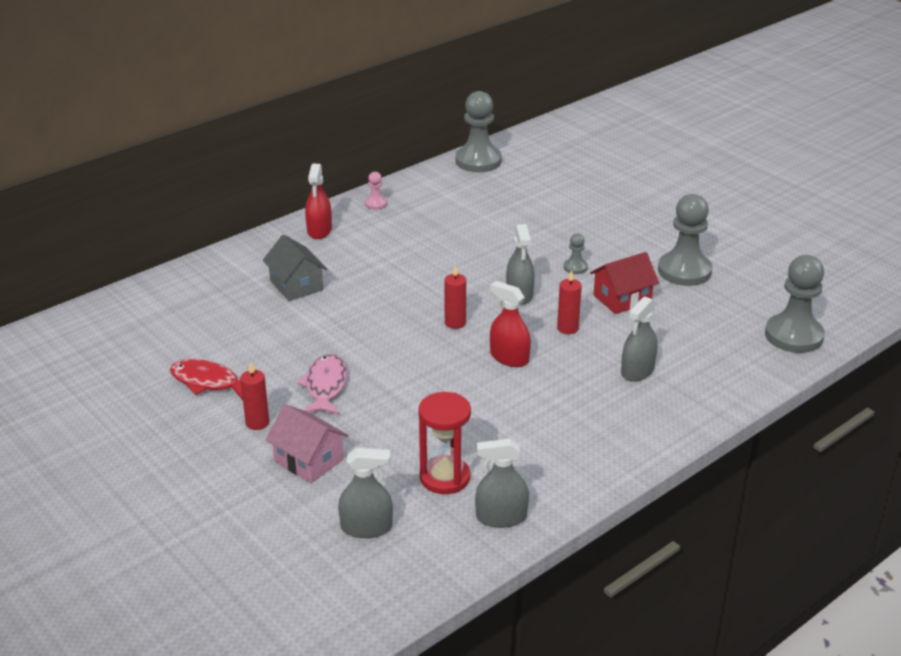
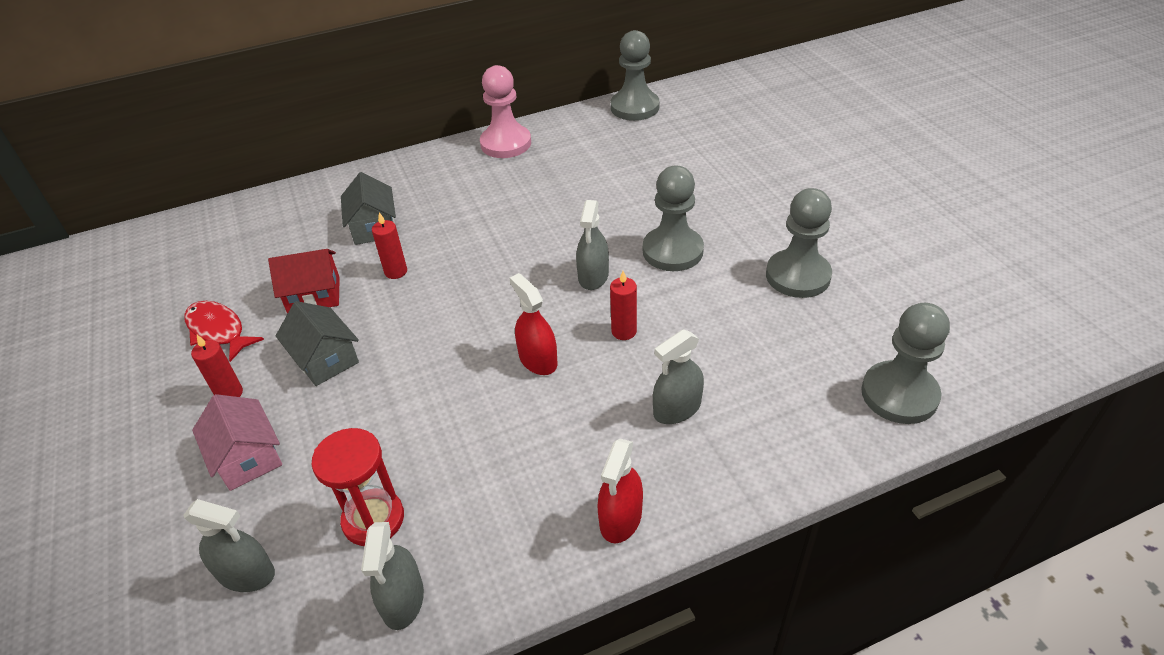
camera: 20 degrees right, 10 degrees up
(319, 230) = (434, 166): red spray bottle -> red spray bottle (620, 518)
(325, 386) = (325, 359): pink fish -> grey house
(376, 204) = (506, 143): pink pawn -> pink pawn, size x2.20
(455, 323) = (504, 301): red candle -> red candle (396, 272)
(501, 517) = (403, 600): grey spray bottle -> grey spray bottle turned 105 degrees counterclockwise
(575, 267) = (672, 251): grey pawn -> grey pawn, size x2.20
(622, 299) = (706, 302): red house -> red house (314, 295)

